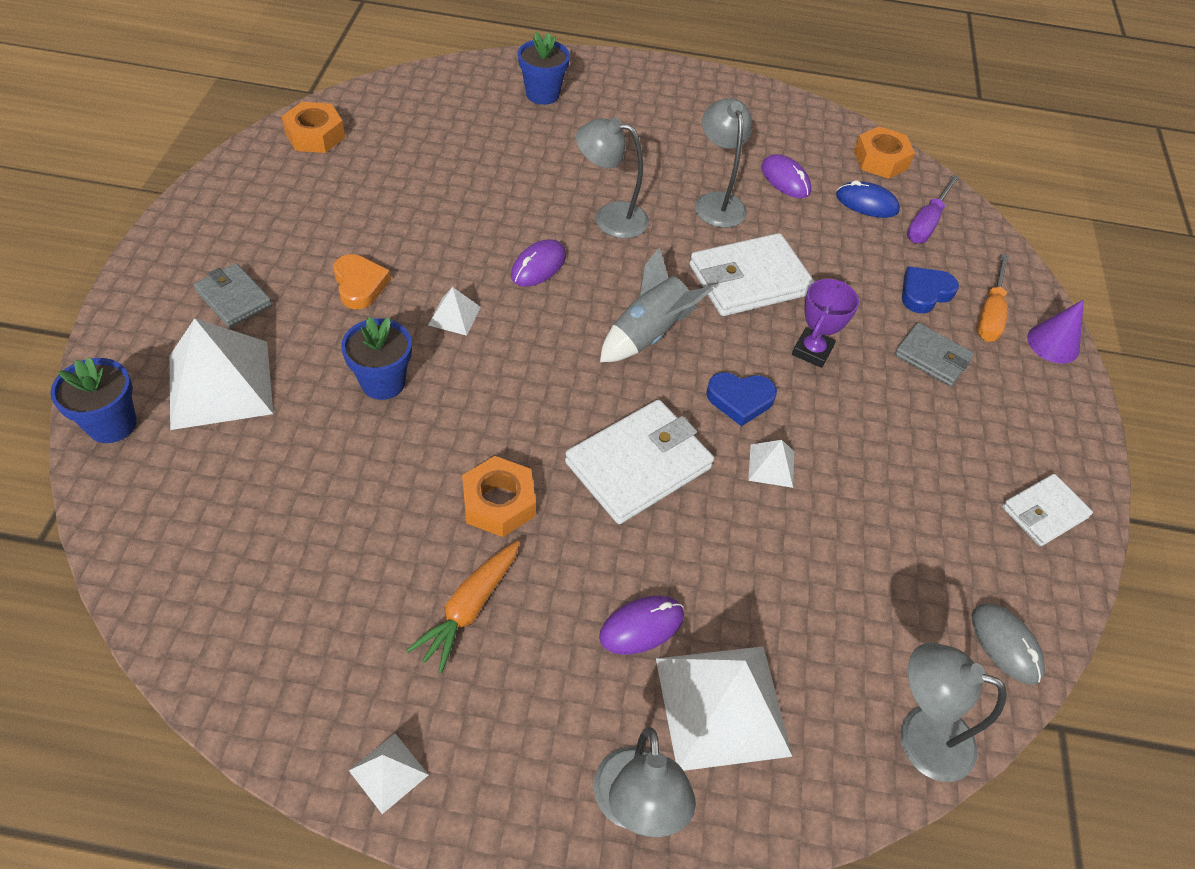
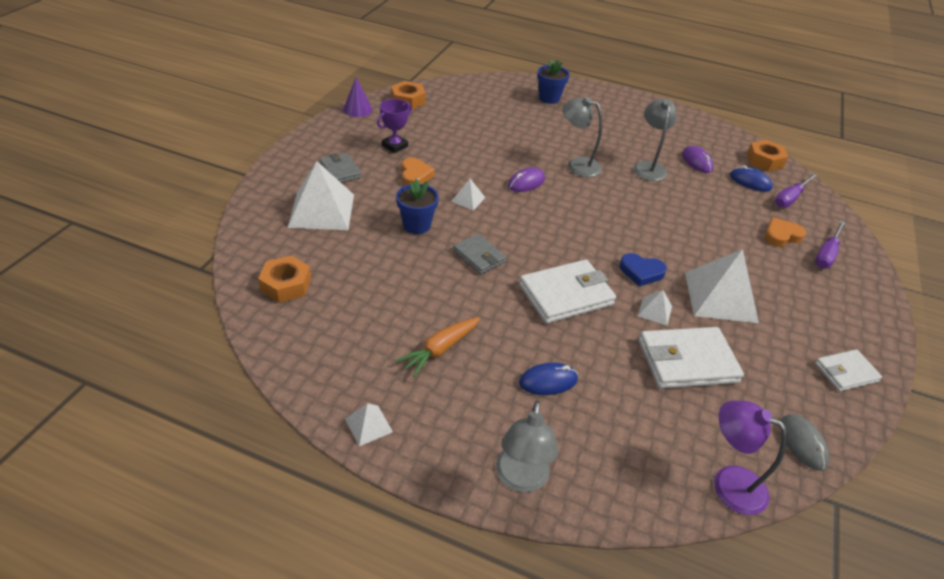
camera: 15 degrees right, 10 degrees down
(112, 424) = (256, 219): blue flower pot -> none
(498, 503) = (472, 298): orange nut -> orange nut (286, 284)
(641, 626) = (548, 381): purple mouse -> blue mouse
(648, 334) = (588, 228): grey rocket -> none
(722, 706) = (592, 436): white pyramid -> white pyramid (720, 297)
(749, 280) = (661, 210): white wallet -> white wallet (687, 361)
(812, 351) = (696, 254): purple trophy -> purple trophy (395, 146)
(920, 736) = (728, 483): grey lamp -> purple lamp
(924, 293) = (781, 235): blue heart -> orange heart
(932, 357) = (779, 271): grey wallet -> grey wallet (479, 256)
(990, 314) = (826, 254): orange screwdriver -> purple screwdriver
(1053, 343) = (870, 278): purple cone -> purple cone (357, 109)

